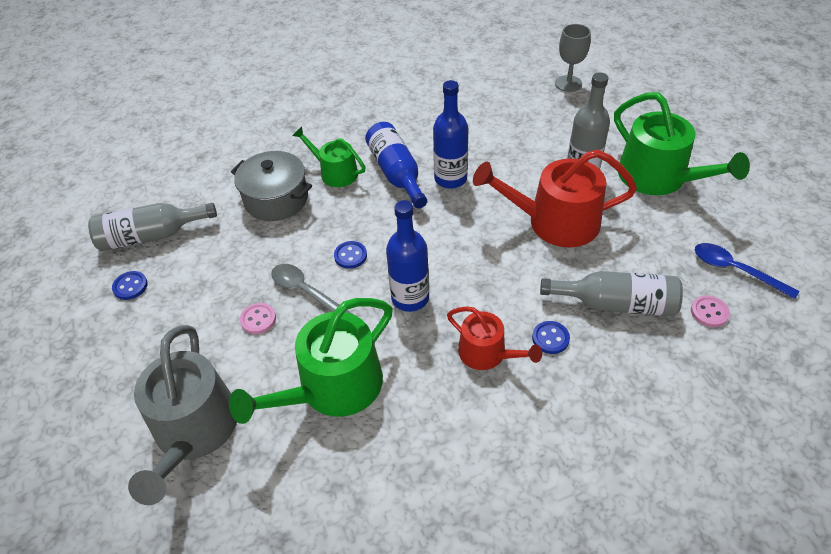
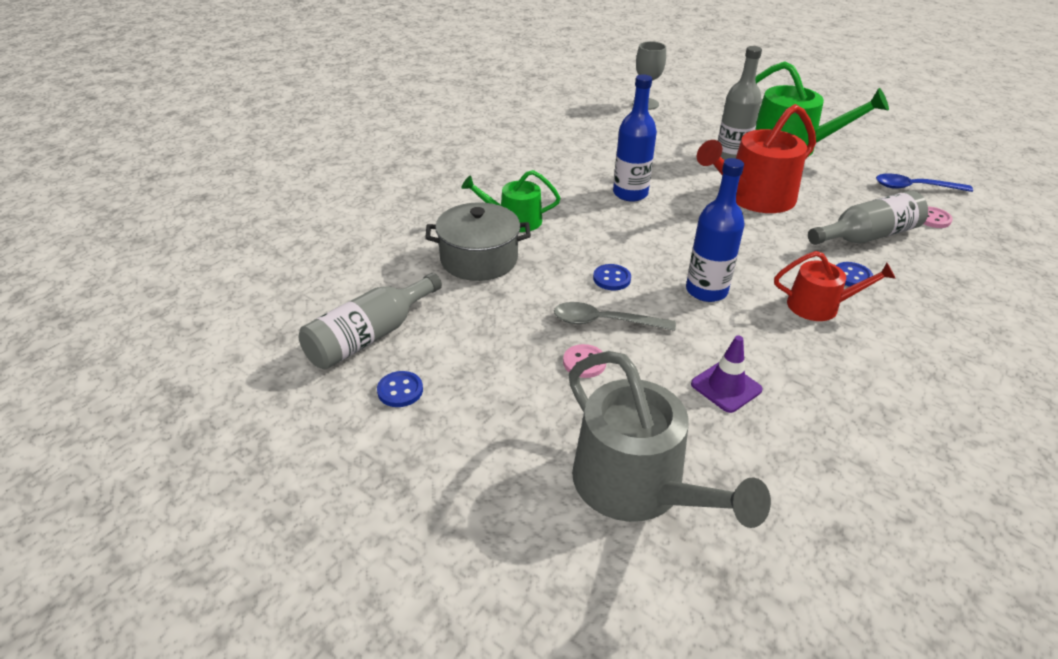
camera: 35 degrees left, 10 degrees down
(332, 388) = (726, 387): green watering can -> purple traffic cone
(396, 173) = (576, 204): blue bottle -> none

